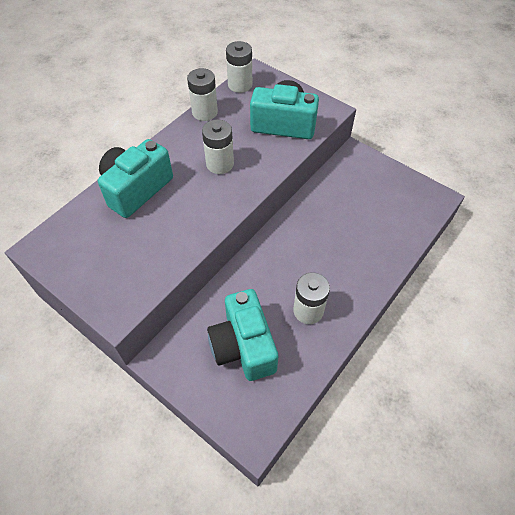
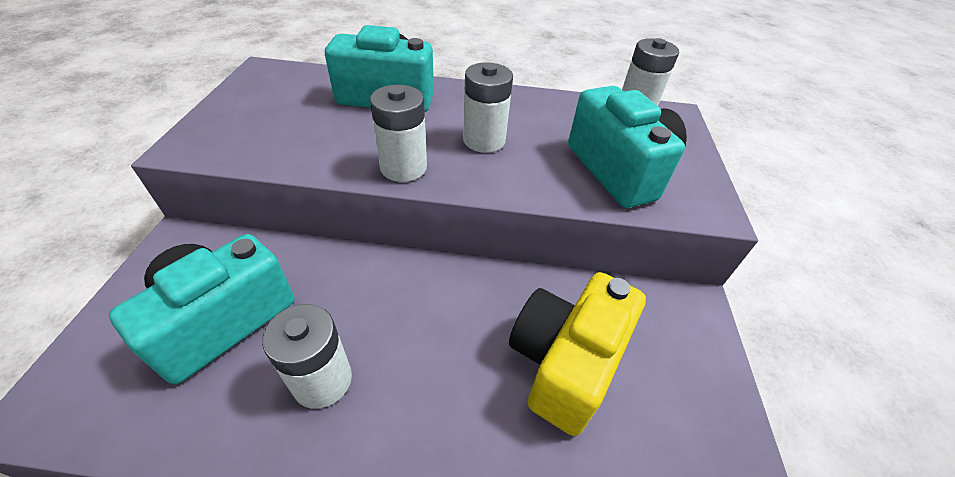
camera: 55 degrees right, 10 degrees down
(204, 112) = (555, 100): white battery -> white battery (403, 167)
(353, 216) = (565, 362): none -> yellow camera

